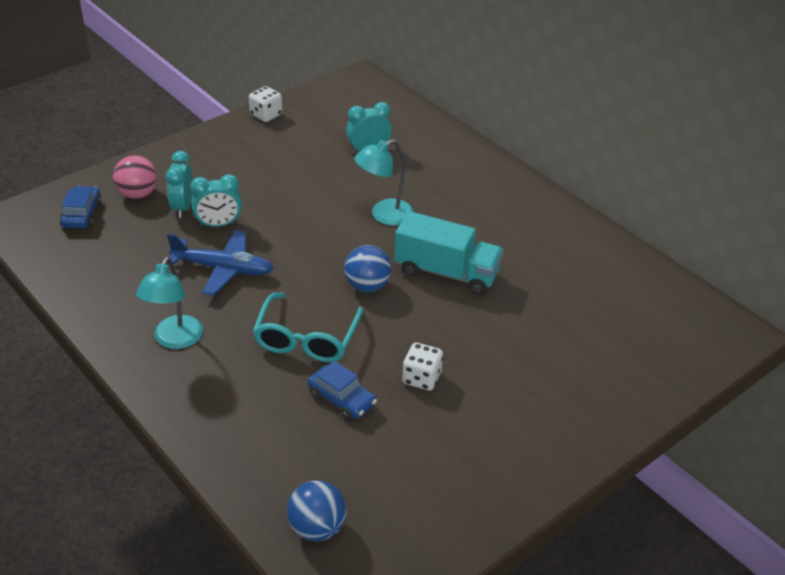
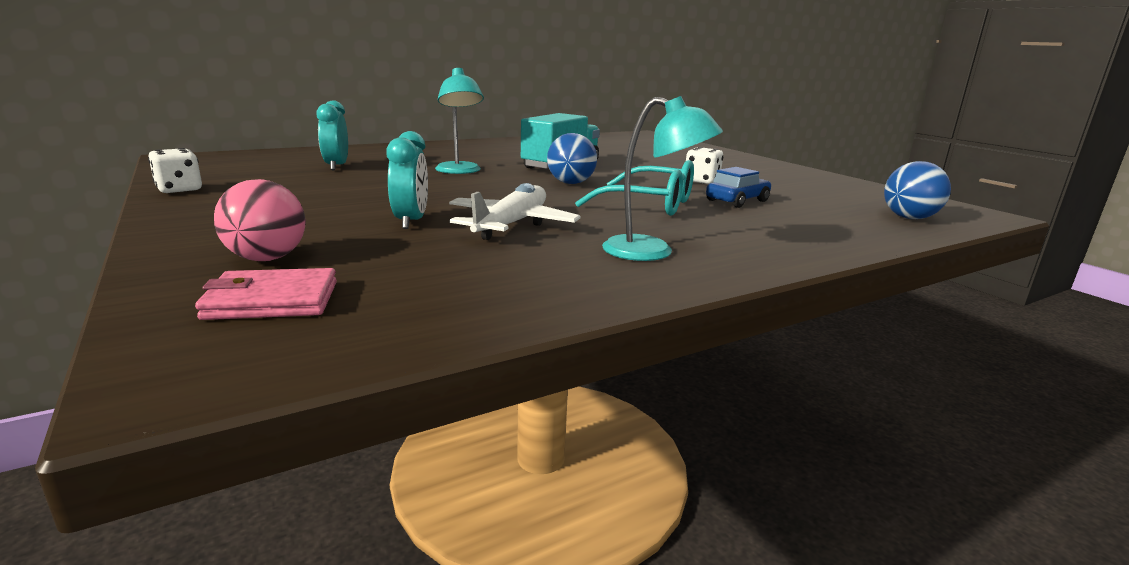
camera: 80 degrees left, 20 degrees down
(82, 215) = (272, 300): blue car -> pink wallet
(183, 207) = (345, 235): turquoise clock -> none
(223, 269) = (511, 224): blue plane -> white plane

